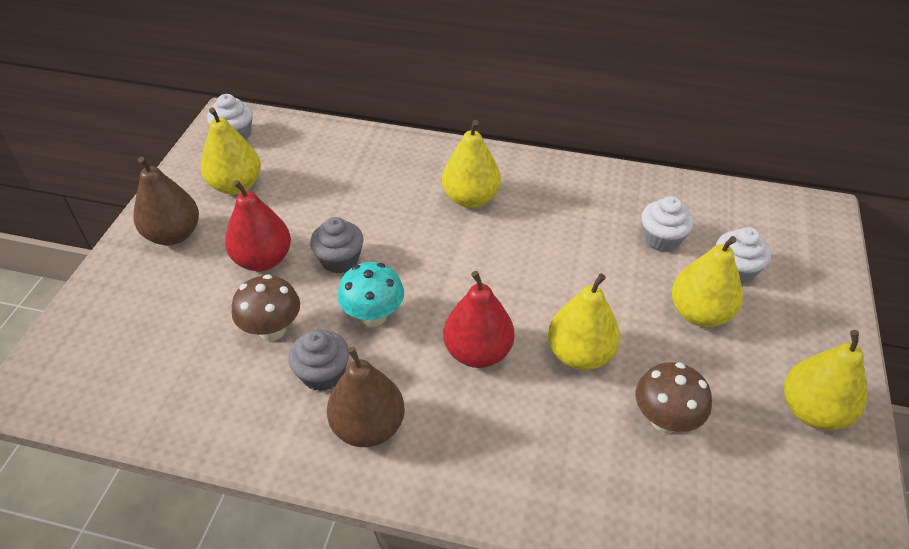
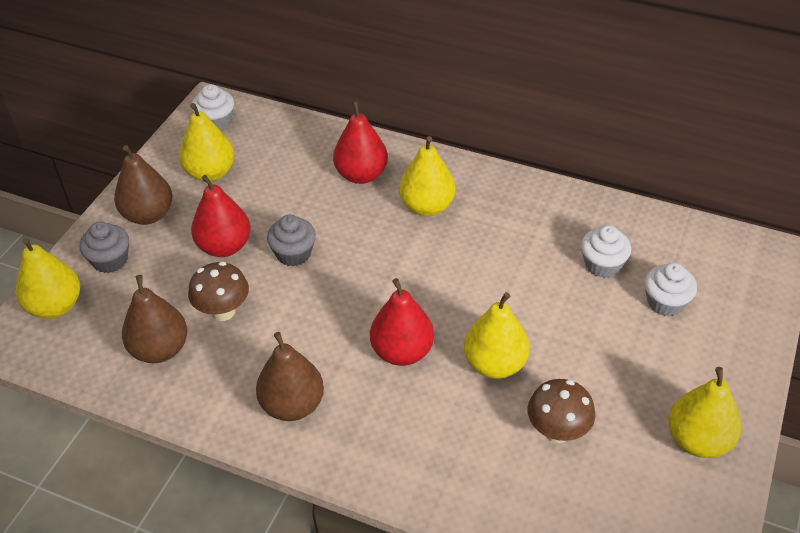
camera: 10 degrees right, 0 degrees up
(206, 381) = (160, 349): none -> brown pear
(323, 373) = (261, 355): grey cupcake -> grey cupcake (110, 260)
(373, 316) = (314, 309): turquoise mushroom -> none
(396, 173) = (361, 175): none -> red pear
(699, 313) = (618, 339): yellow pear -> yellow pear (55, 306)

